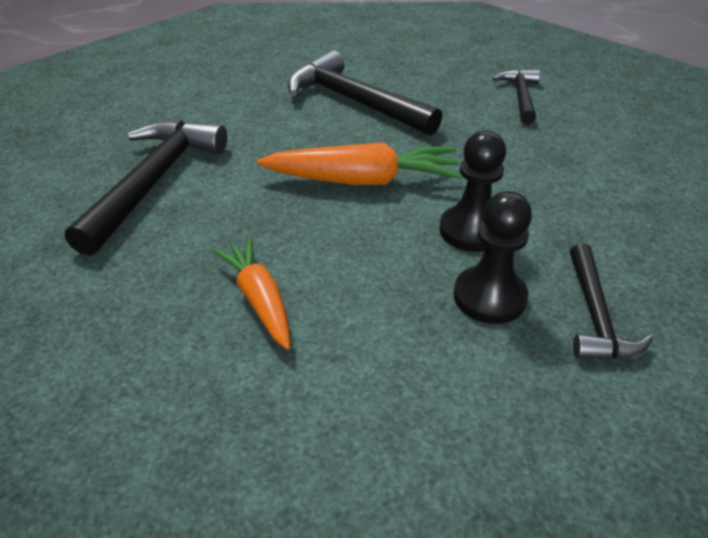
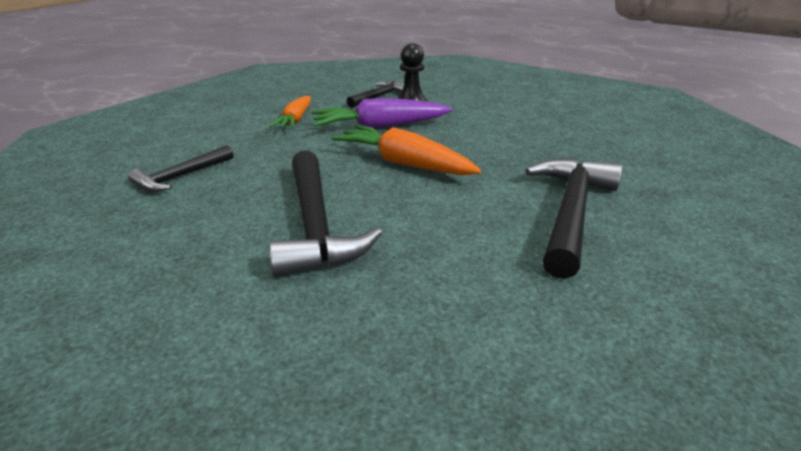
camera: 145 degrees left, 10 degrees down
(154, 182) = (571, 213): black hammer -> black hammer turned 150 degrees clockwise
(259, 299) = (523, 135): orange carrot -> orange carrot (295, 120)
(471, 231) = (380, 127): black pawn -> purple carrot

